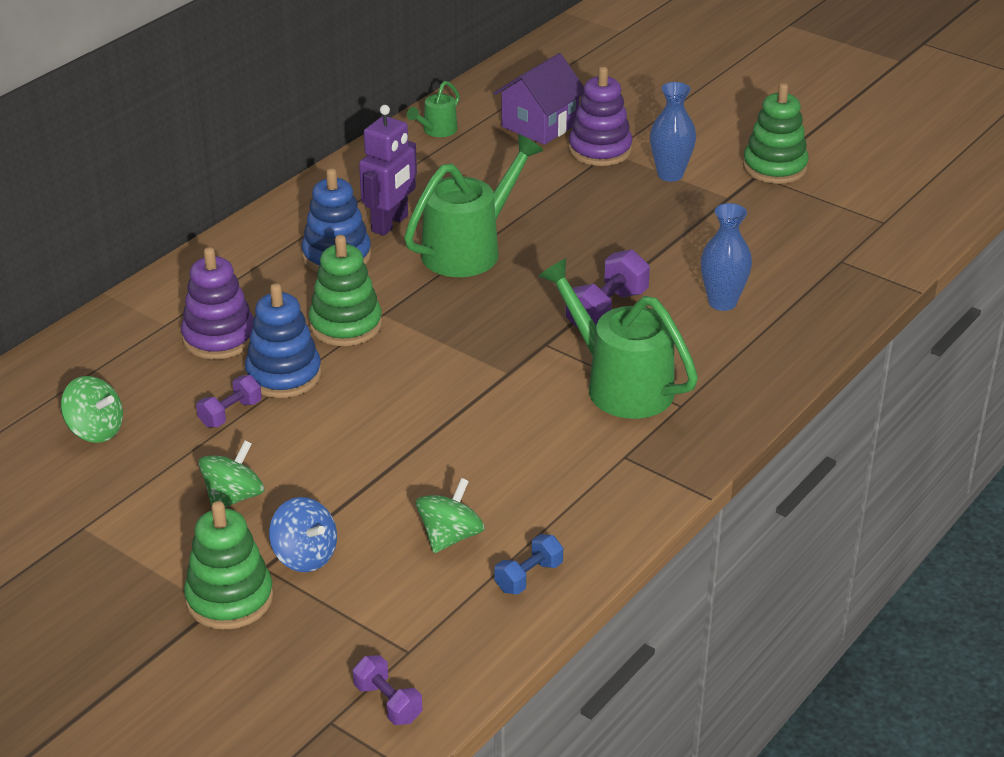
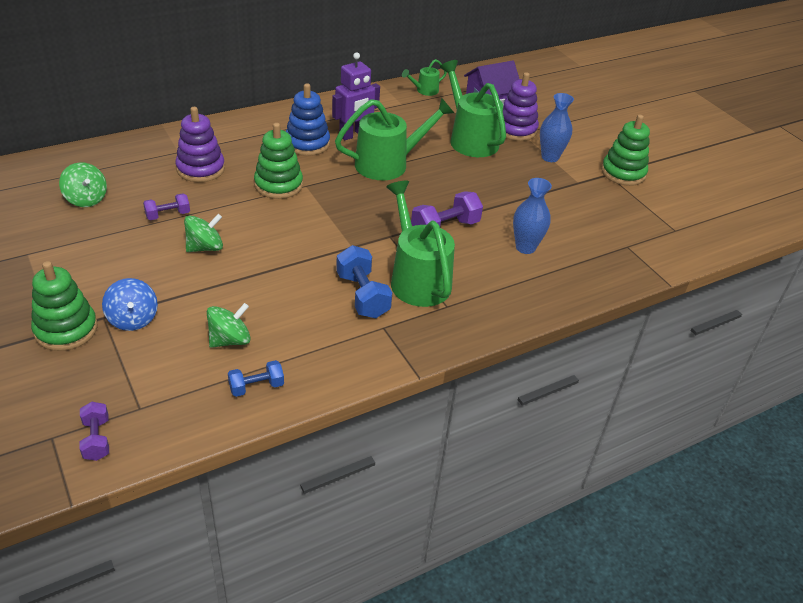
camera: 20 degrees right, 5 degrees up
(234, 497) = (125, 266): green spinning top -> green spinning top (205, 247)
(283, 375) = (217, 203): blue stacking toy -> none
(549, 181) = (470, 139): none -> green watering can
(569, 428) = (362, 295): none -> blue dumbbell

